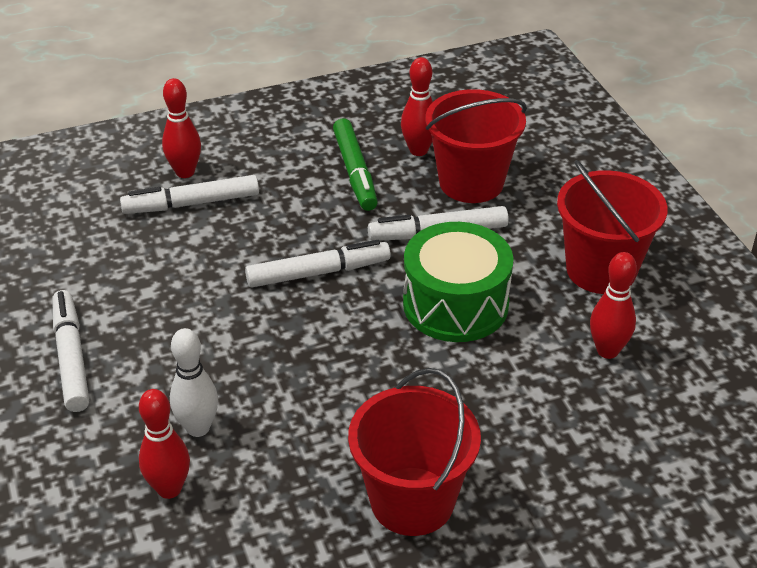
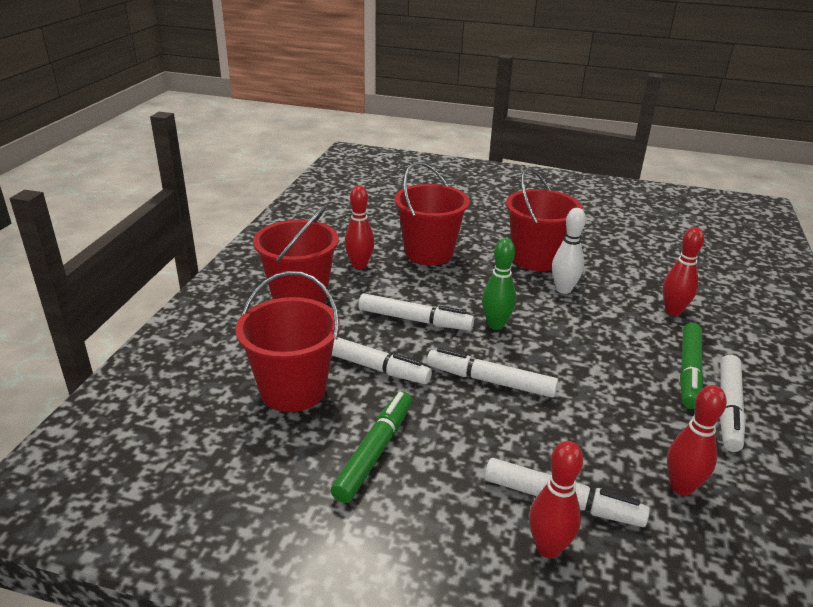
camera: 145 degrees left, 10 degrees down
(123, 388) = (689, 371): none -> green marker
(198, 428) = (642, 330): white bowling pin -> white bowling pin (563, 289)
(367, 344) = (496, 325): none -> green bowling pin
(418, 150) = (293, 443): red bowling pin -> red bowling pin (681, 487)
(455, 304) = (414, 320): green drum -> white marker
(558, 424) = (429, 253): none -> red bucket

